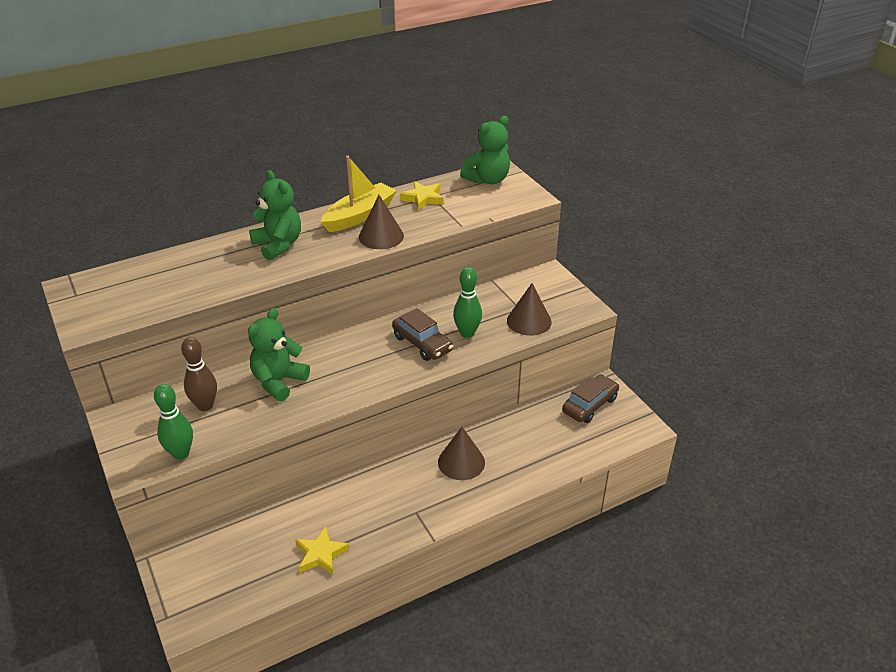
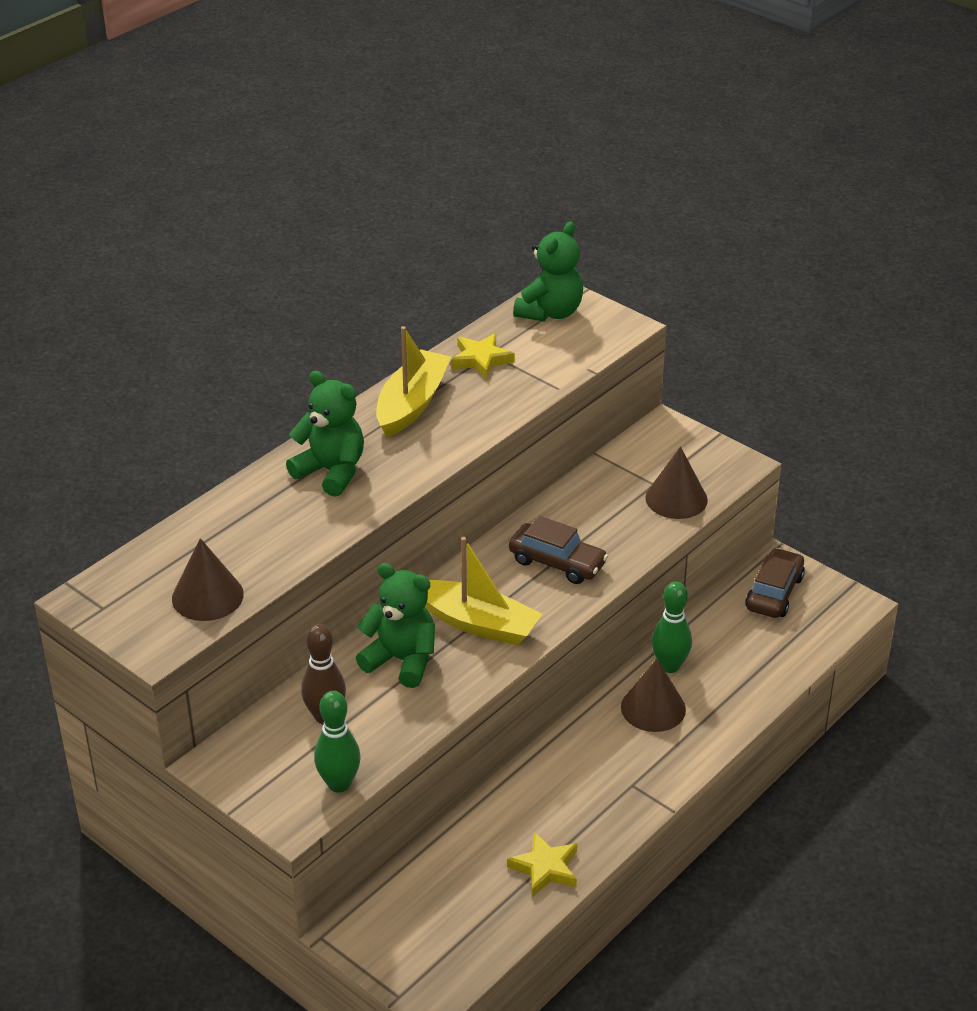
camera: 20 degrees left, 0 degrees up
(278, 382) = (401, 660): green teddy bear -> green teddy bear turned 105 degrees clockwise
(344, 370) = (477, 623): none -> yellow boat
(381, 236) = (462, 427): brown cone -> brown cone (207, 596)
(467, 333) = (606, 534): green bowling pin -> green bowling pin (669, 666)

